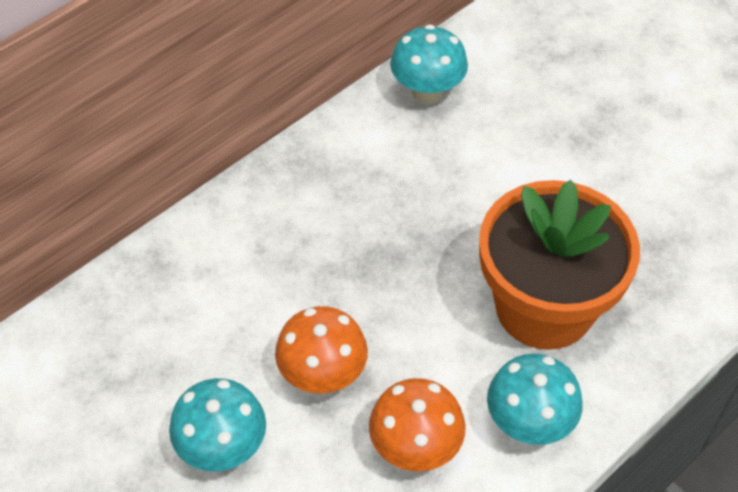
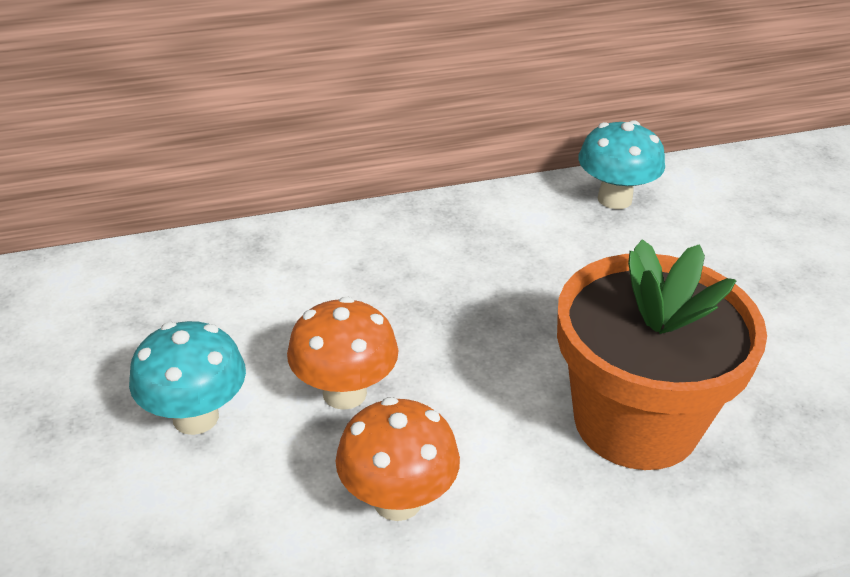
camera: 25 degrees right, 15 degrees down
(529, 423) = (548, 530): turquoise mushroom -> none

